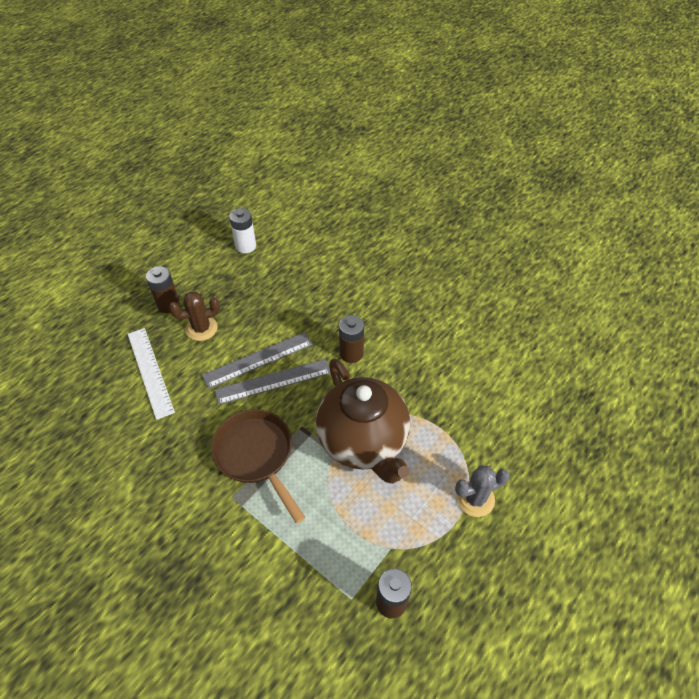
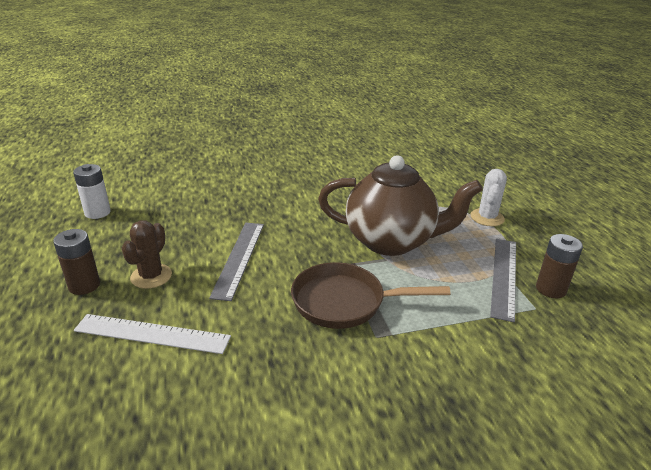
camera: 55 degrees left, 20 degrees down
(273, 381) = (274, 260): grey ruler -> grey ruler (504, 276)
(351, 353) = (298, 212): brown battery -> none
(475, 499) = (487, 217): grey cactus -> white cactus

